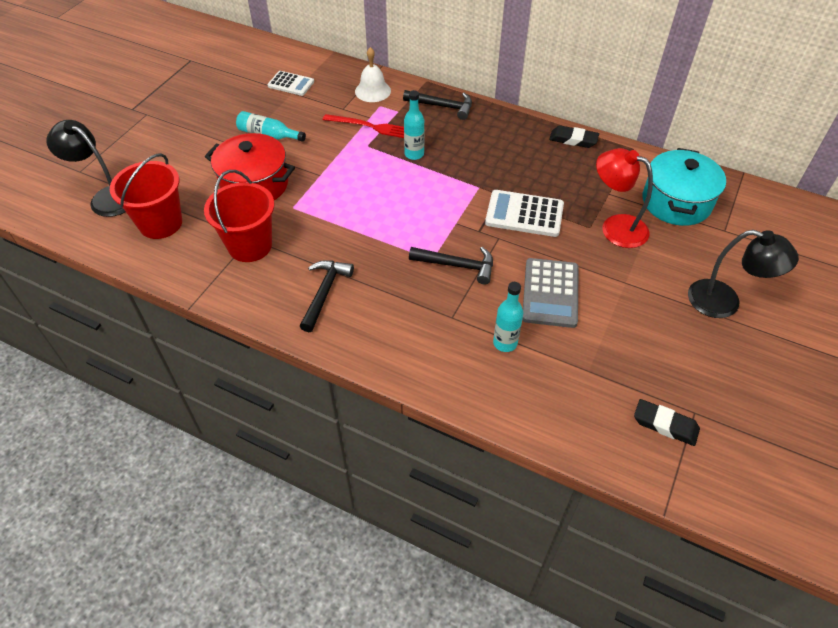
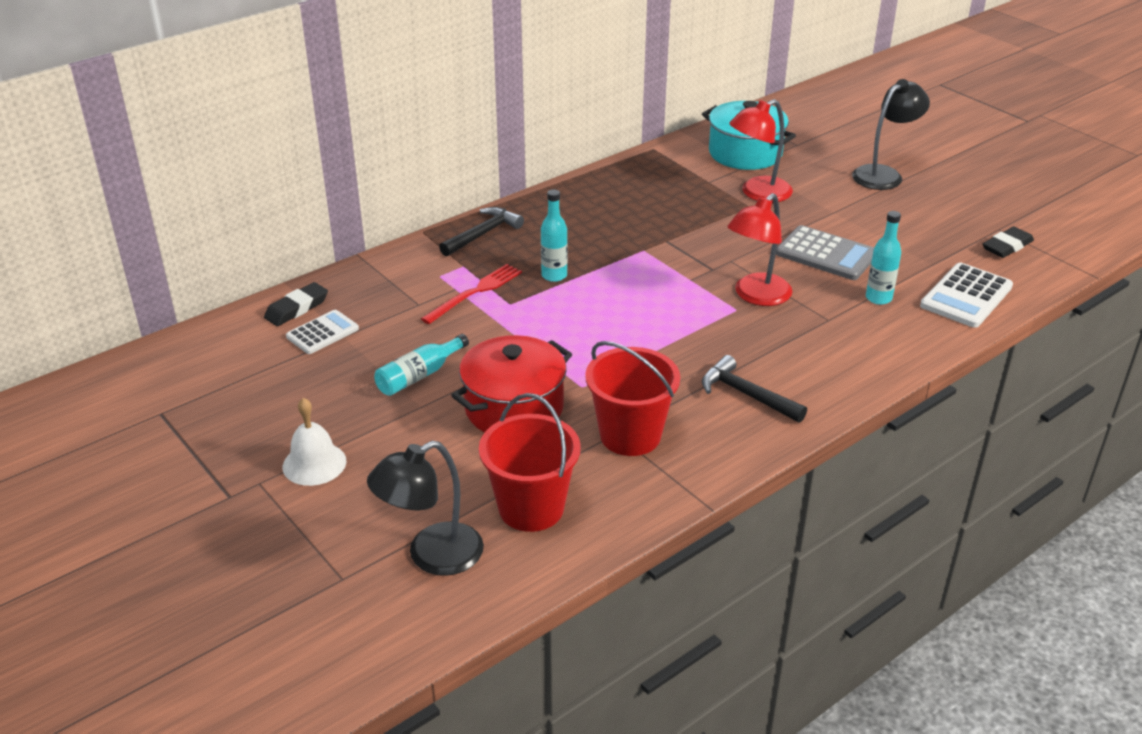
camera: 65 degrees left, 15 degrees down
(373, 91) = (404, 273): white bell -> white bell (314, 464)
(457, 265) = (756, 296): black hammer -> red lamp
(524, 214) = (705, 235): white calculator -> white calculator (966, 296)
(573, 140) = (612, 175): black eraser -> black eraser (296, 308)

